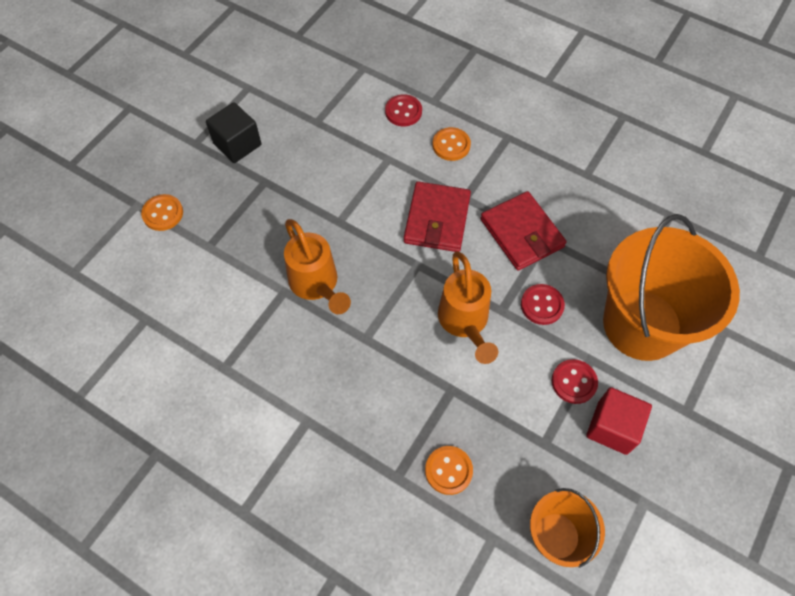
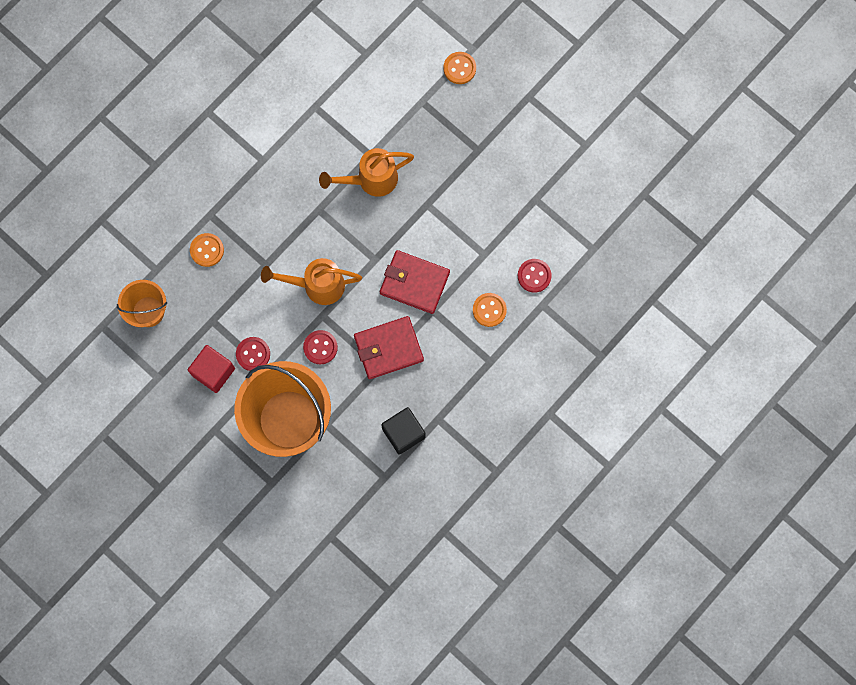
camera: 100 degrees right, 15 degrees up
(237, 144) = (521, 131): black cube -> black cube (403, 433)

